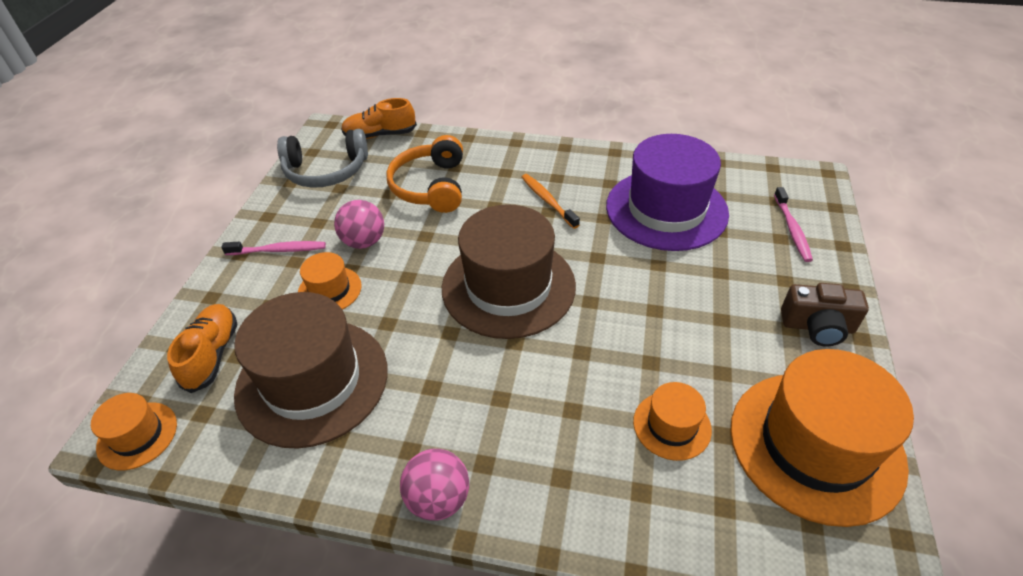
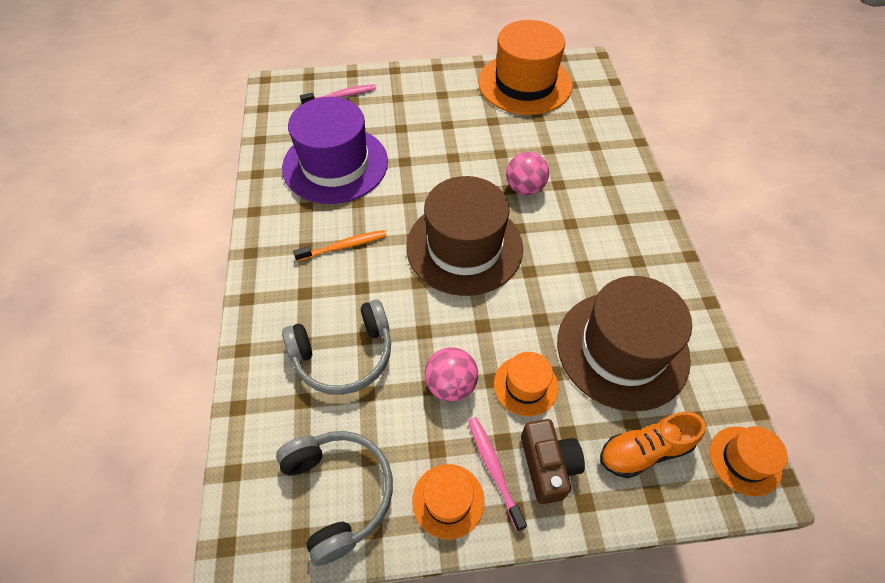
camera: 110 degrees left, 10 degrees up
(380, 135) = (247, 459): orange shoe -> none
(431, 186) = (344, 355): orange headphones -> grey headphones
(438, 499) = (658, 234): pink ball -> pink ball (524, 188)
(548, 201) = (343, 246): orange toothbrush -> orange toothbrush turned 150 degrees counterclockwise
(672, 425) = (544, 138): orange hat -> orange hat (448, 500)
(817, 326) = (435, 83): brown camera -> brown camera (548, 465)

